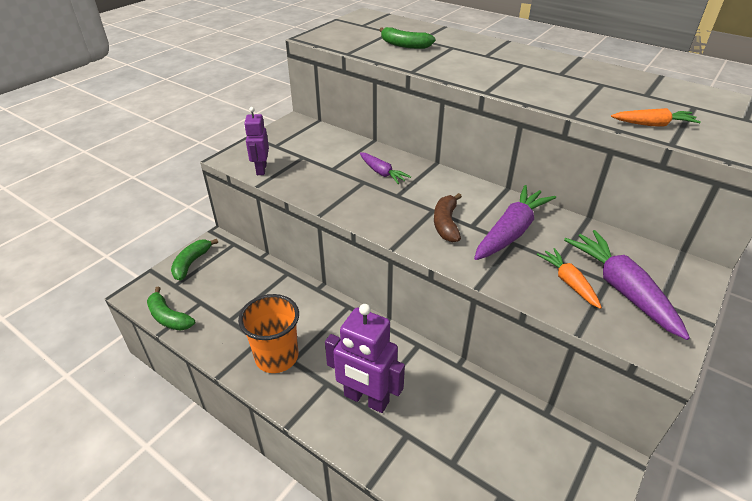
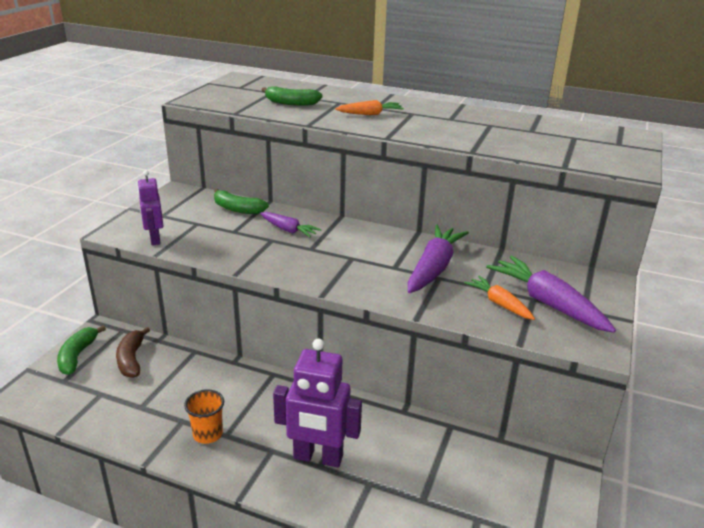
camera: 15 degrees left, 10 degrees down
(169, 317) = (67, 414): green banana -> green banana (238, 209)
(277, 357) = (208, 434): orange cup -> orange cup, size x0.61
(446, 224) = (368, 268): brown banana -> brown banana (131, 360)
(653, 125) = (544, 154): orange carrot -> orange carrot (370, 114)

